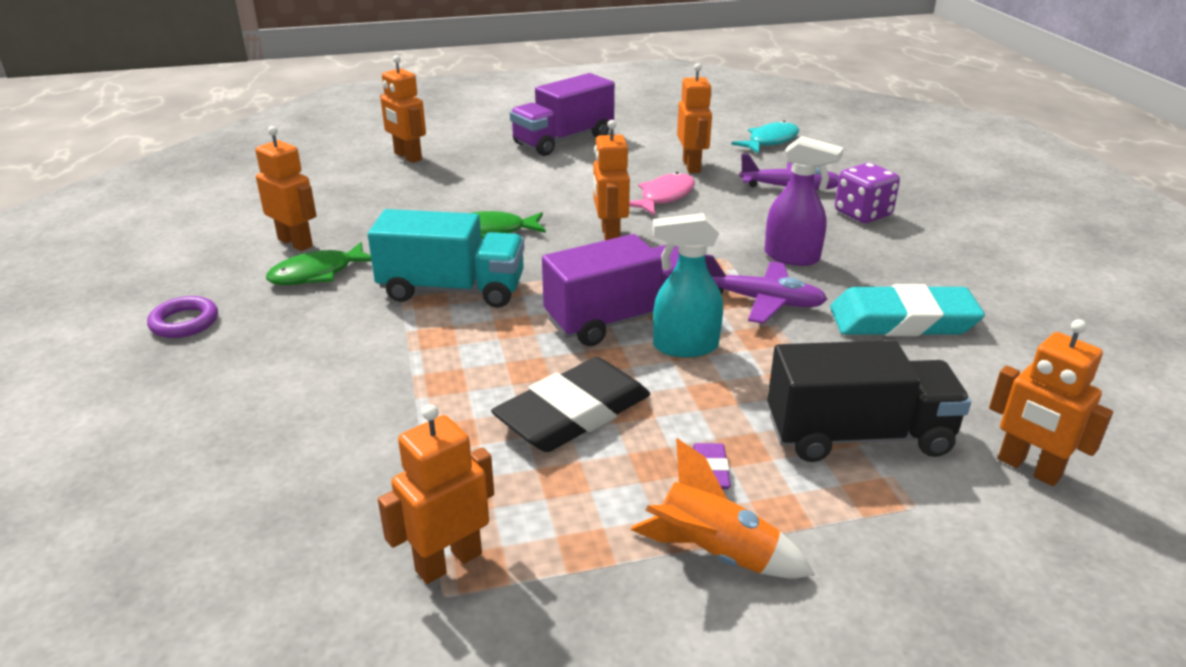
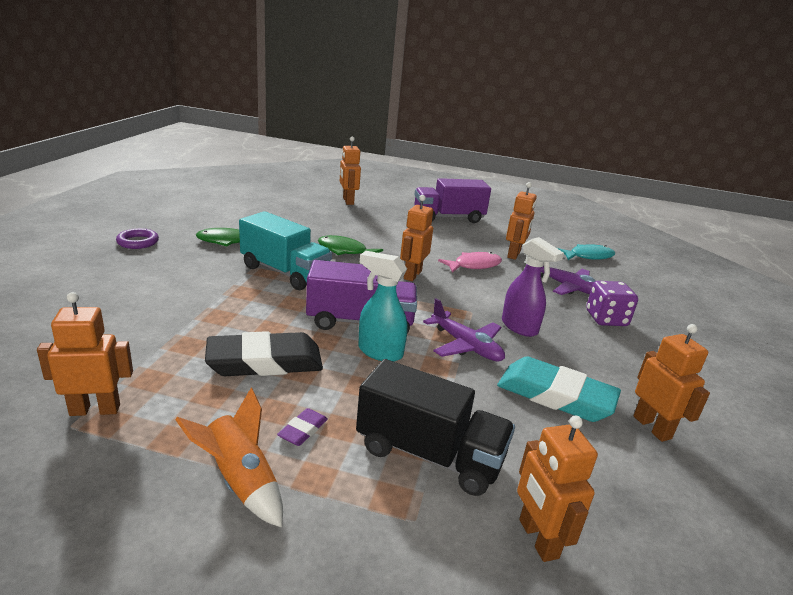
camera: 25 degrees right, 5 degrees down
(296, 243) = (237, 223): orange robot -> orange robot (652, 427)

